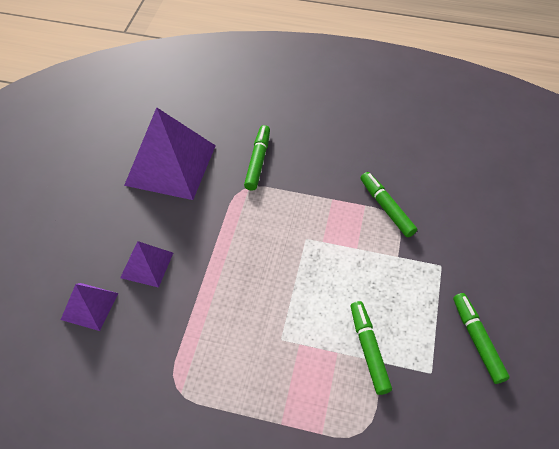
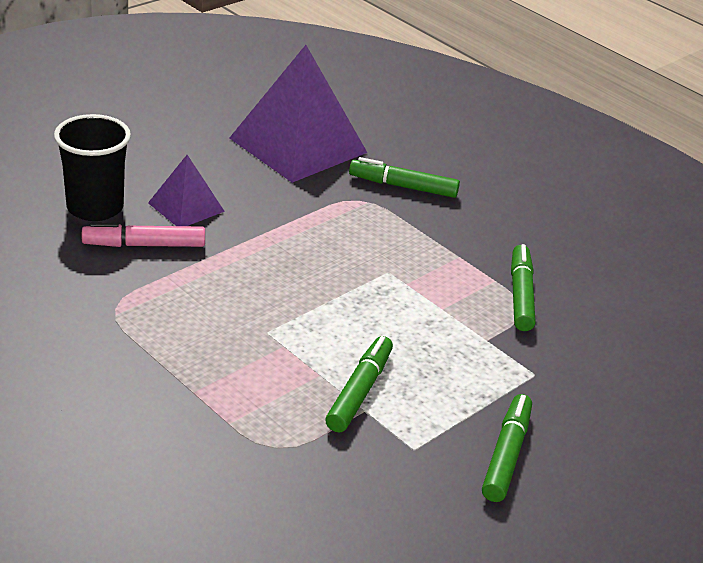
camera: 30 degrees right, 20 degrees down
(89, 306) = (95, 208): purple pyramid -> black cup
(148, 317) = (144, 245): none -> pink marker
(258, 161) = (403, 186): green marker -> green marker turned 120 degrees counterclockwise

